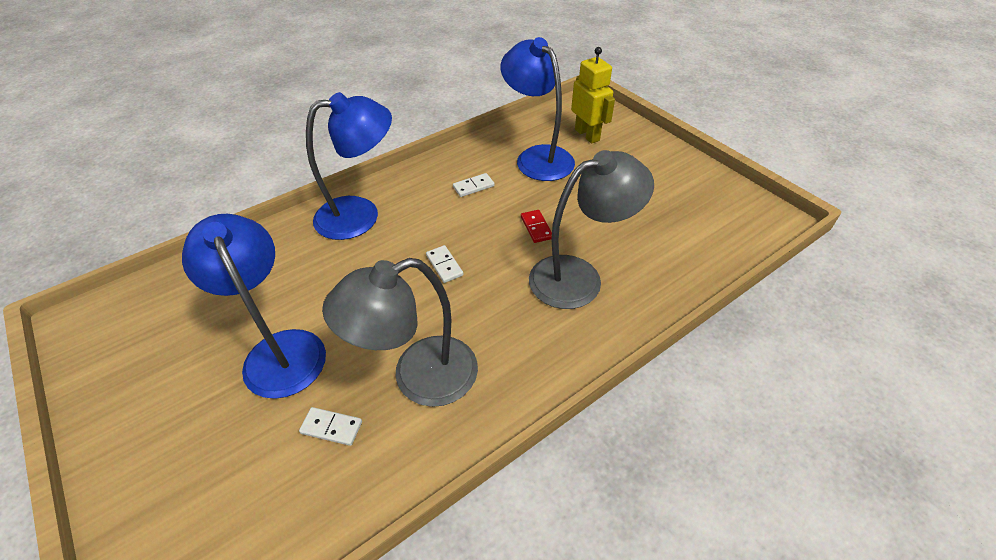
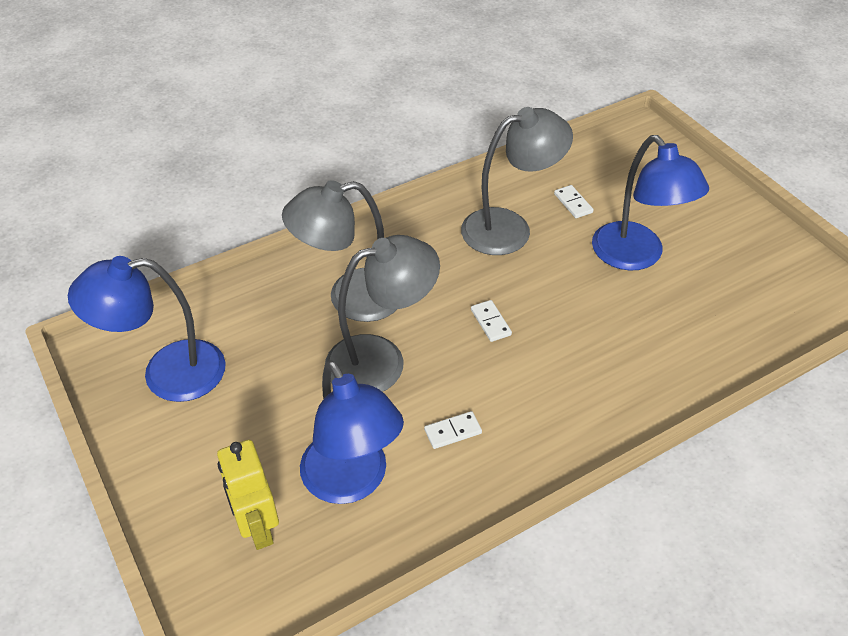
camera: 175 degrees left, 0 degrees up
(331, 427) = (573, 203): white domino -> white domino turned 45 degrees clockwise
(360, 215) = (599, 397): blue lamp -> blue lamp (167, 374)
(536, 227) = (381, 360): red domino -> grey lamp

